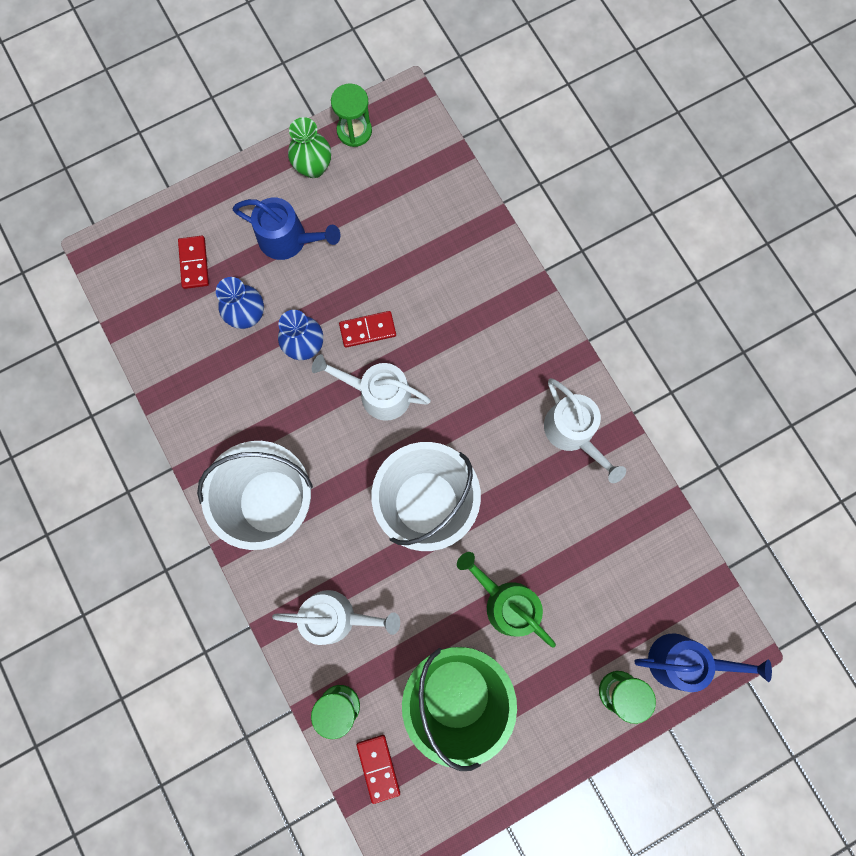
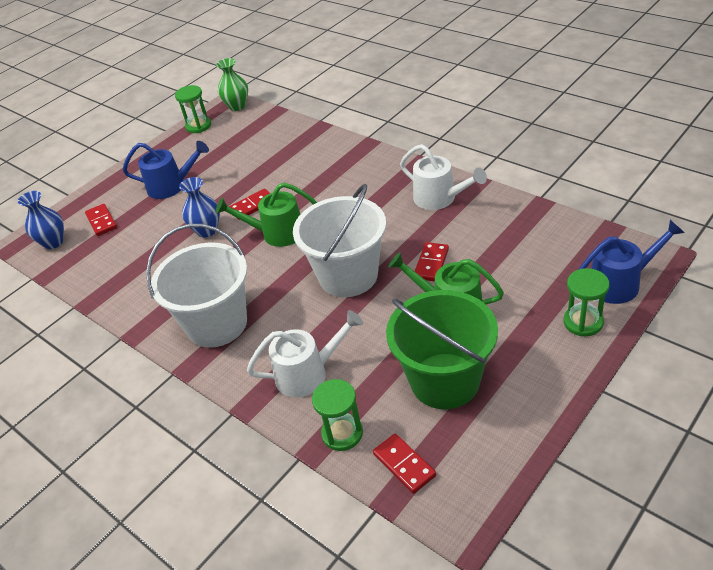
camera: 15 degrees left, 35 degrees down
(247, 315) = (154, 232): blue vase -> blue vase (53, 242)
(313, 167) = (176, 150): green vase -> green vase (237, 106)
(378, 393) = (277, 233): white watering can -> green watering can
(516, 531) = (431, 263): none -> red domino

